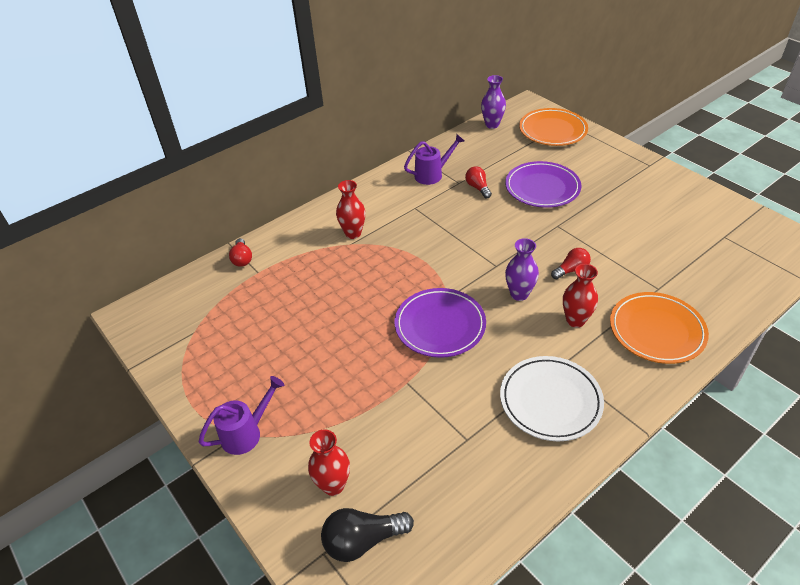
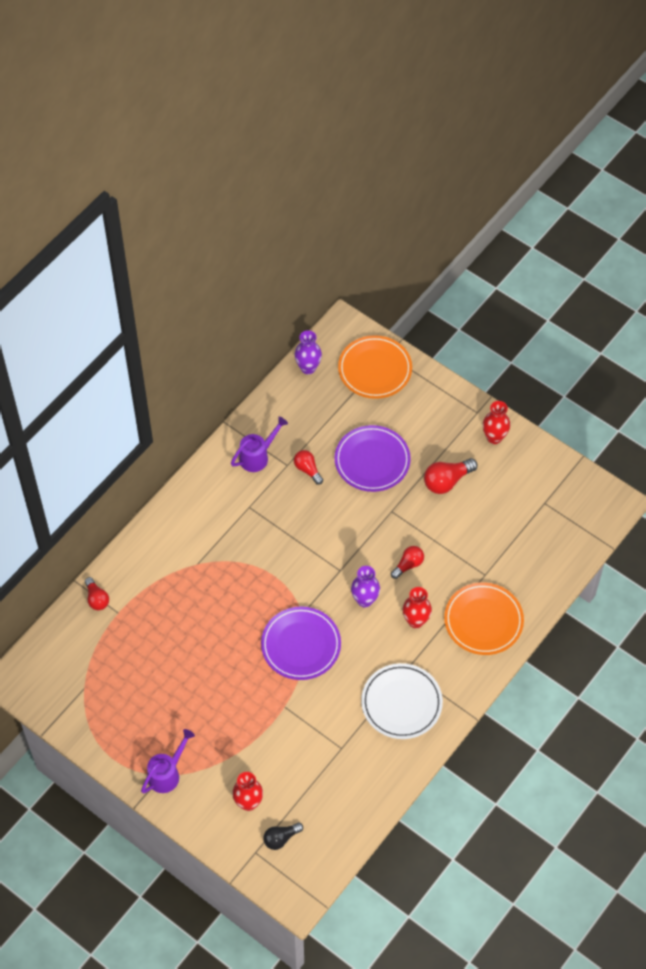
camera: 15 degrees left, 15 degrees up
(353, 233) = (196, 550): red vase -> red vase (494, 437)
(363, 540) = (281, 838): black light bulb -> black light bulb, size x0.65
(617, 209) = (447, 481): none -> red light bulb

